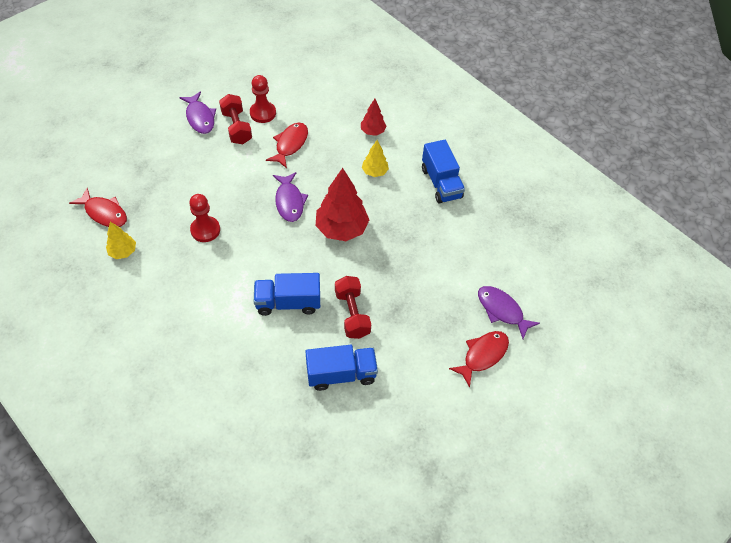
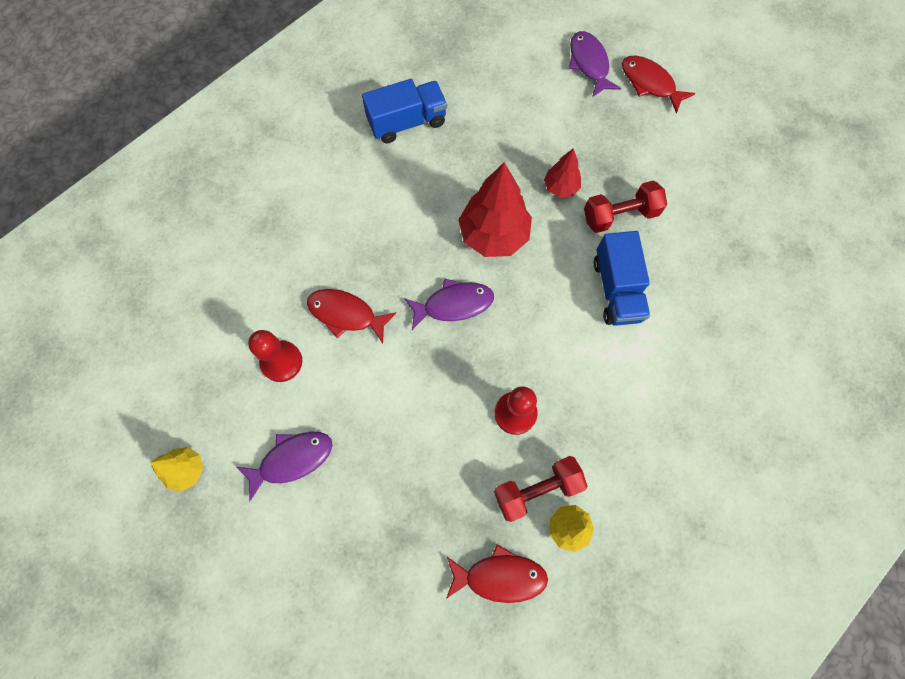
camera: 90 degrees left, 15 degrees up
(104, 213) = (500, 576): red fish -> red fish turned 60 degrees clockwise
(237, 127) = (312, 397): red dumbbell -> red dumbbell (537, 489)
(341, 374) = (702, 222): blue truck -> none
(372, 131) = (317, 206): red tree -> red tree (560, 187)
(374, 172) = (392, 200): yellow tree -> yellow tree (186, 470)
(502, 310) = (589, 64): purple fish -> purple fish turned 120 degrees clockwise

